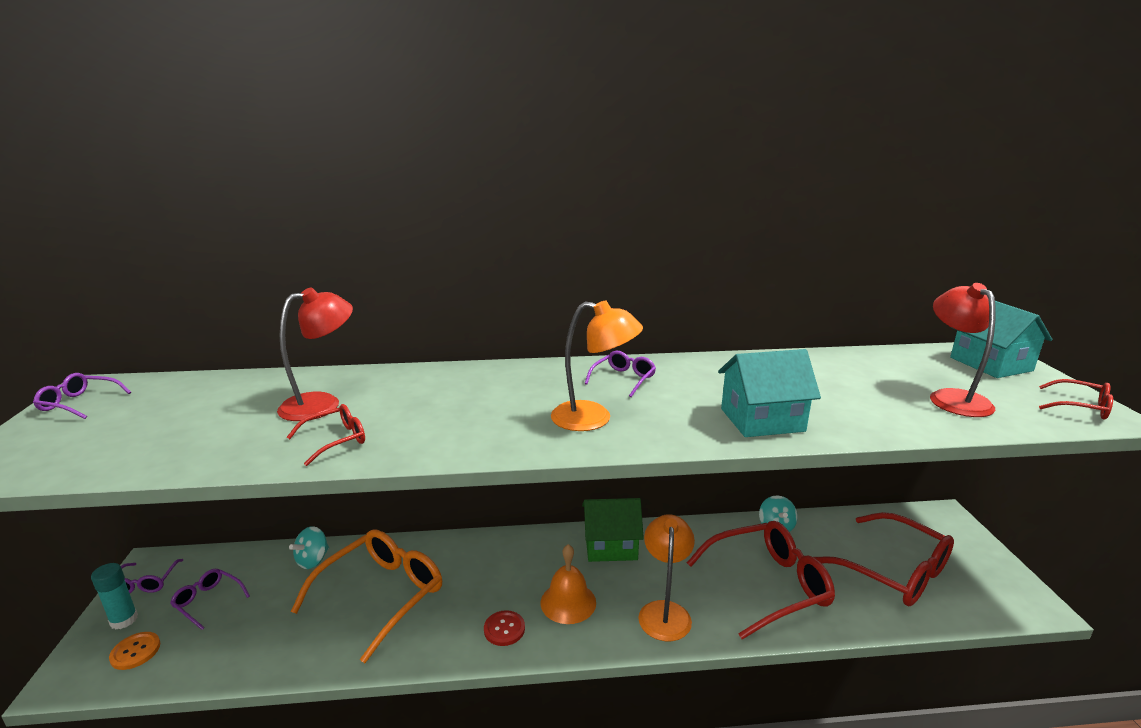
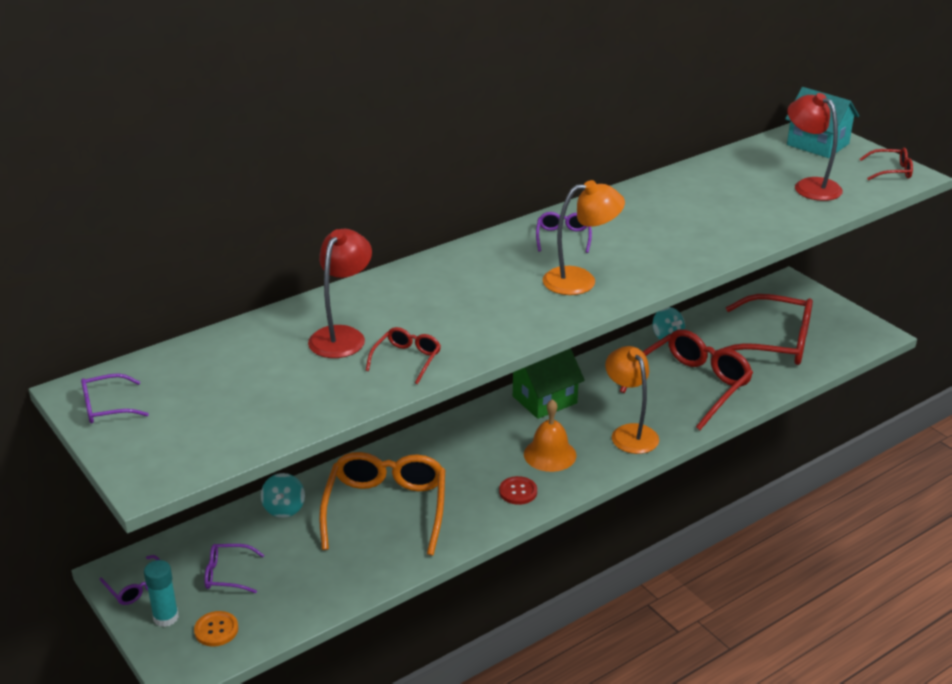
camera: 30 degrees left, 10 degrees up
(762, 420) = (699, 244): turquoise house -> none

